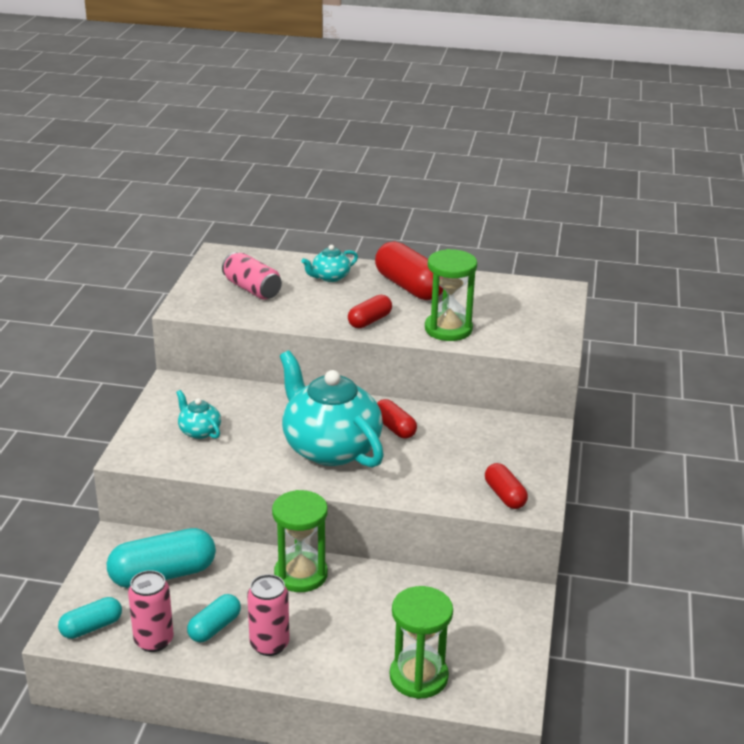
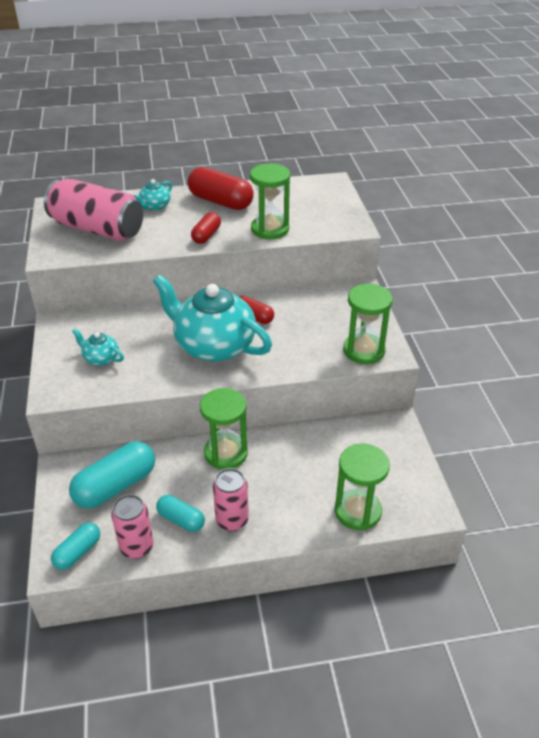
camera: 20 degrees left, 10 degrees up
(214, 627) = (181, 519): turquoise capsule -> turquoise capsule turned 75 degrees counterclockwise
(252, 289) = (97, 229): pink can -> pink can, size x1.73
(505, 495) = (364, 350): red capsule -> green hourglass

